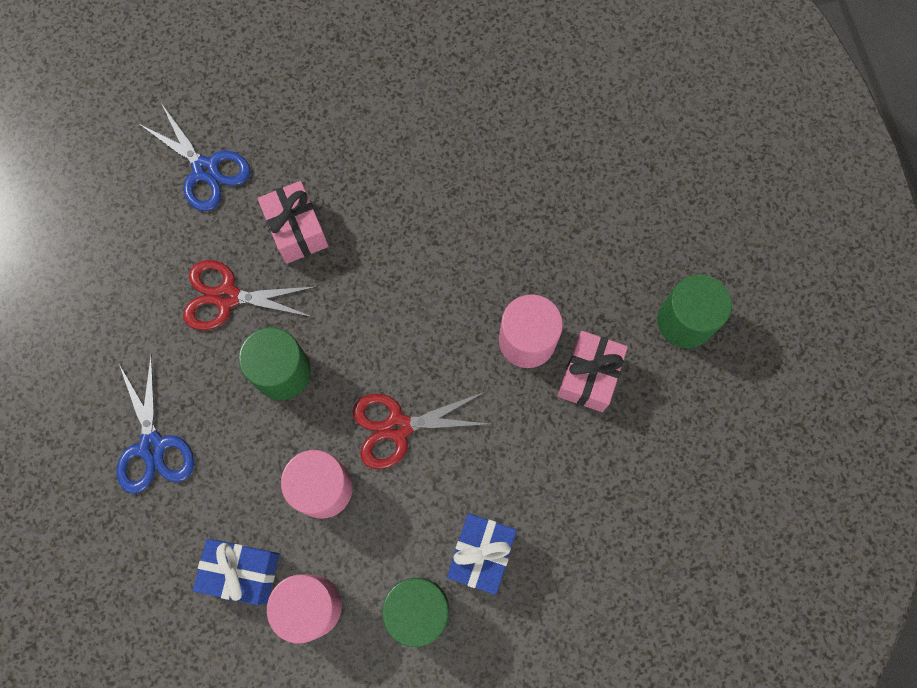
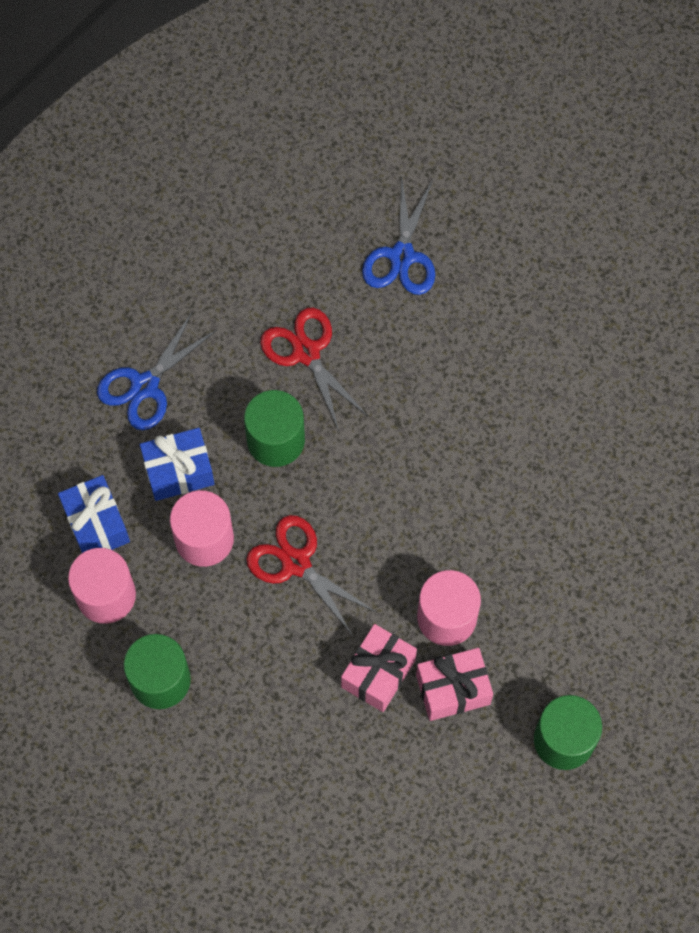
camera: 55 degrees right, 5 degrees down
(297, 230) = (404, 365): pink gift -> pink gift (378, 673)
(480, 554) = (238, 699): blue gift -> blue gift (179, 471)

